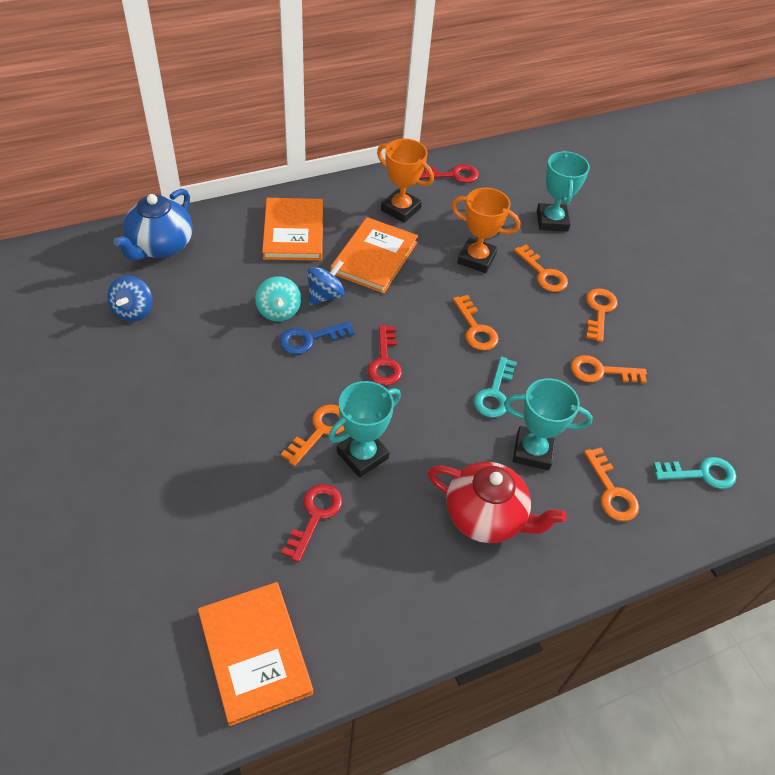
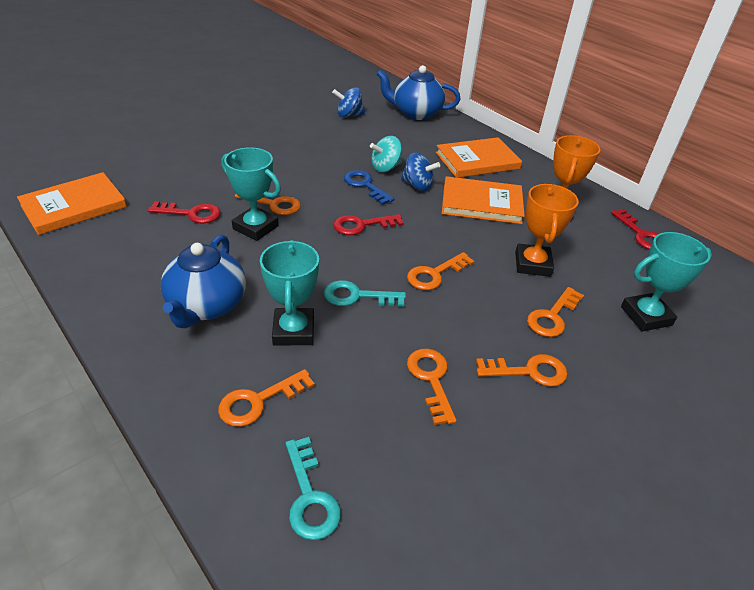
camera: 75 degrees right, 10 degrees down
(486, 517) = (207, 306): red teapot -> blue teapot

